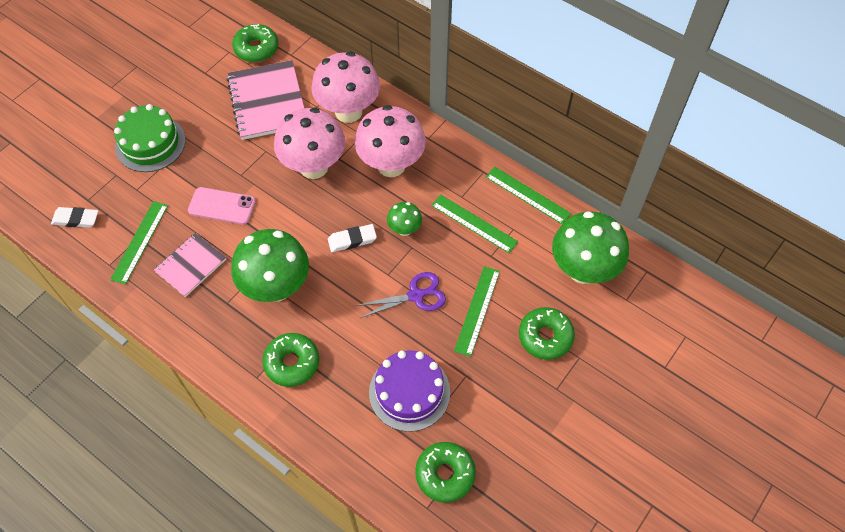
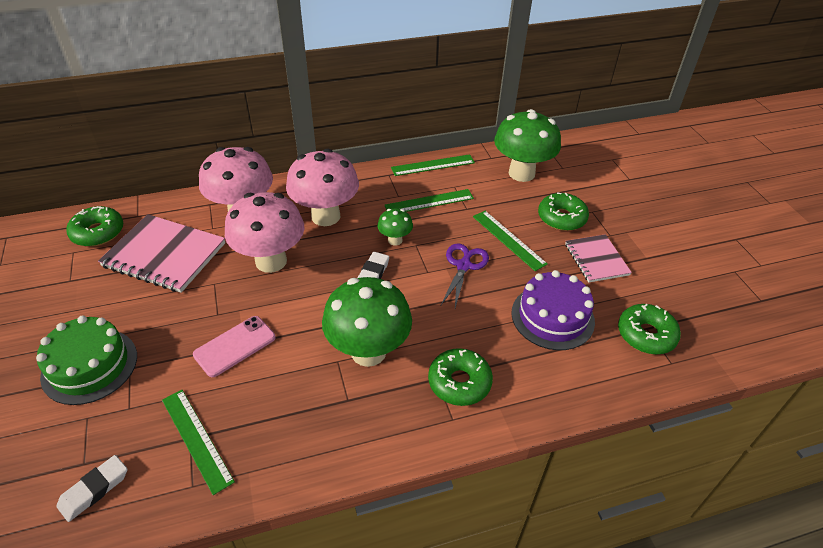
camera: 55 degrees left, 15 degrees down
(191, 265) = (275, 408): pink notebook -> pink notebook (596, 259)

